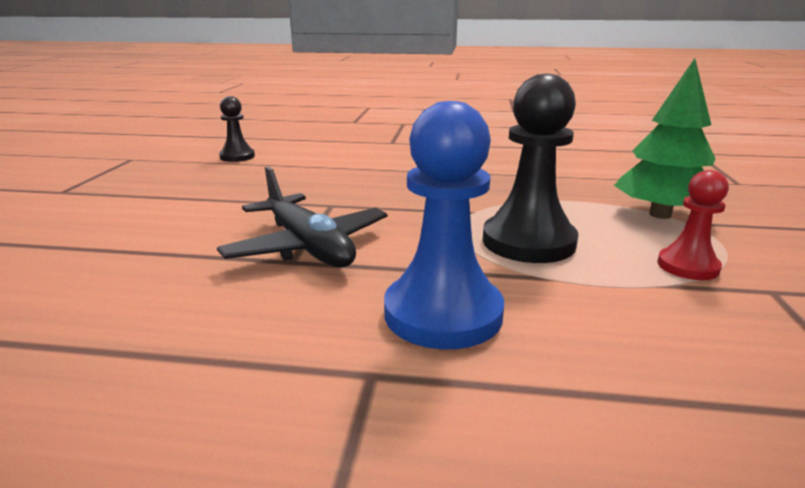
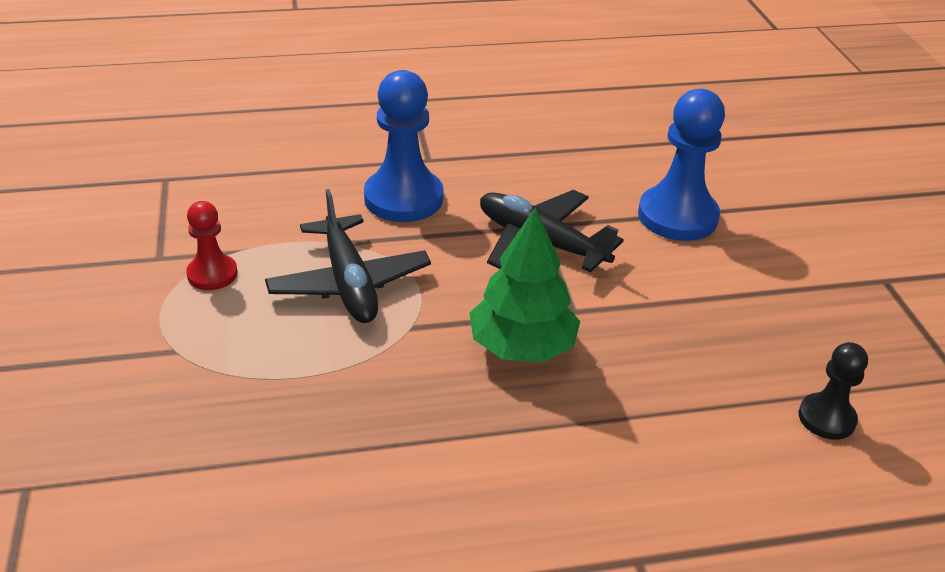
camera: 160 degrees right, 15 degrees up
(132, 248) = (677, 216): none -> blue pawn
(528, 242) = (349, 283): black pawn -> black plane
(660, 215) = (197, 360): green tree -> green tree (522, 346)

